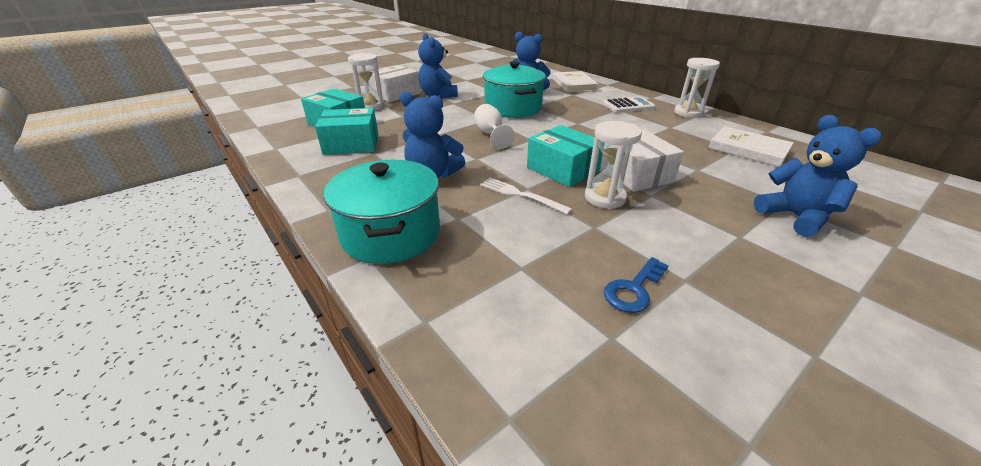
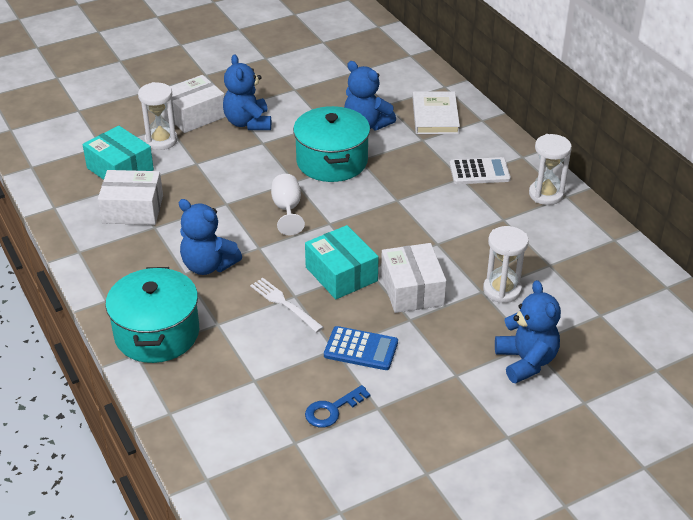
camera: 10 degrees right, 5 degrees up
(351, 144) = (133, 209): turquoise box -> white box
(605, 198) = (362, 317): white hourglass -> white hourglass (502, 290)
(622, 224) = (361, 349): none -> blue calculator
(748, 150) = (562, 268): white book -> none

